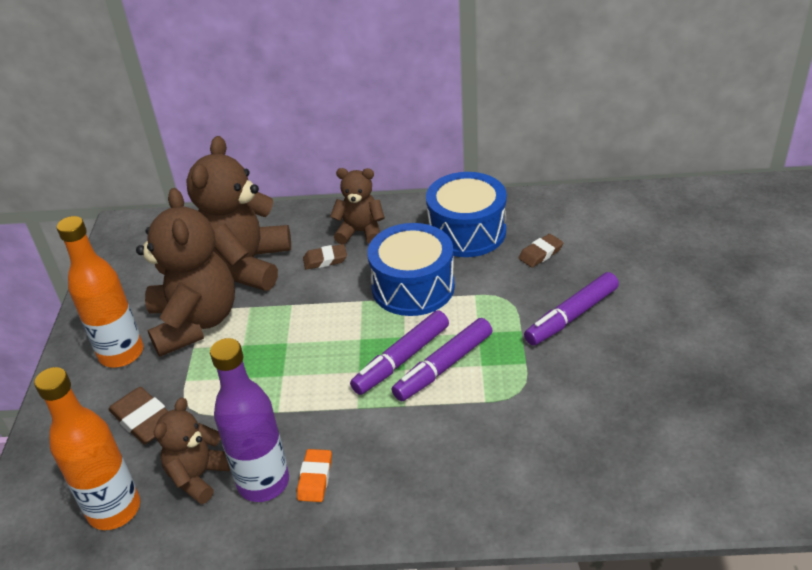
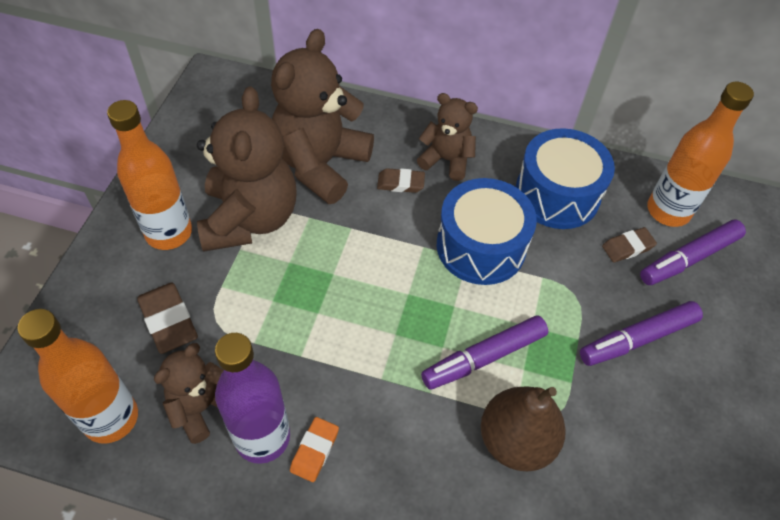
camera: 10 degrees right, 15 degrees up
(401, 359) = (443, 334): purple marker -> purple marker (689, 258)
(492, 418) = (516, 441): none -> brown pear
(566, 219) = (668, 211): none -> orange bottle

